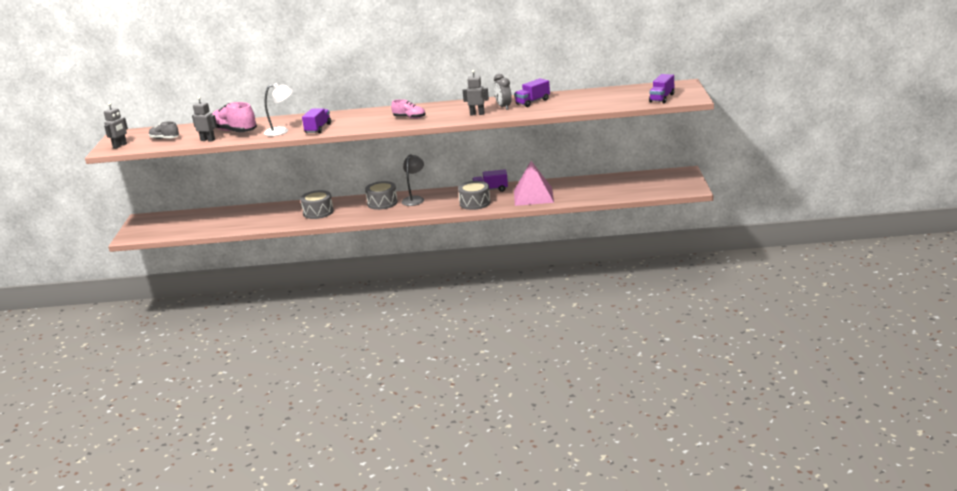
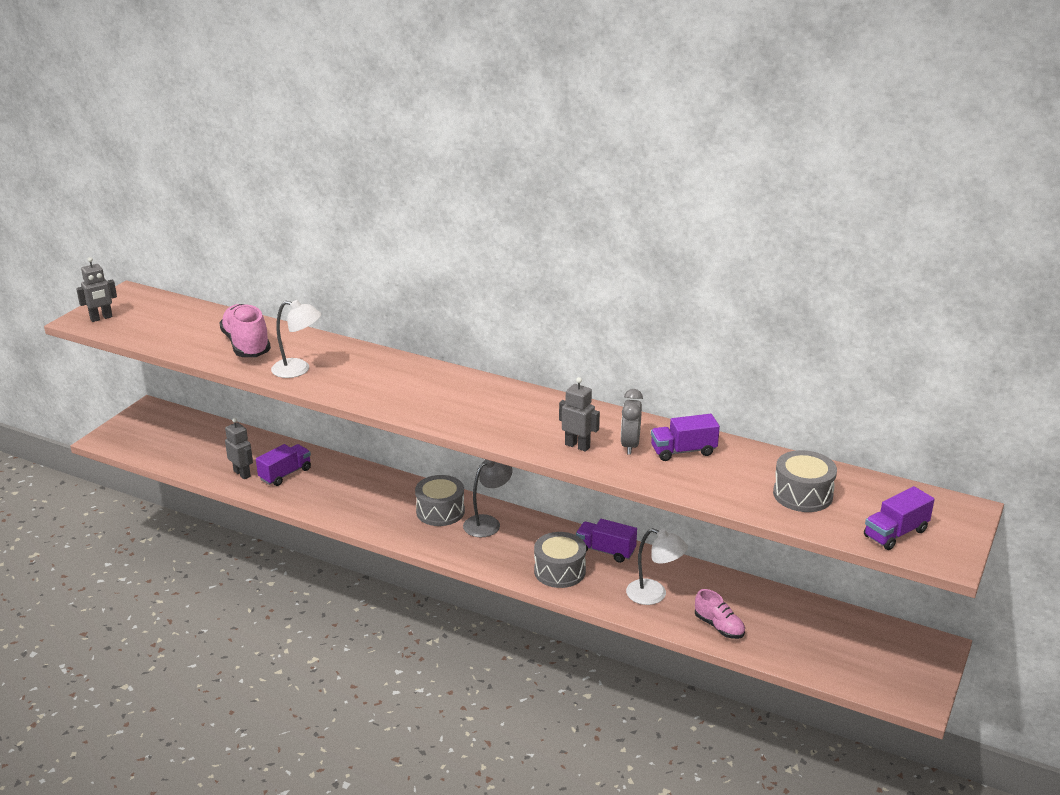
camera: 25 degrees right, 5 degrees up
(164, 139) = (159, 325): grey shoe -> none
(208, 140) = (200, 350): grey robot -> grey robot (242, 474)
(318, 129) = (345, 385): purple truck -> purple truck (285, 474)
(318, 212) = (347, 493): grey drum -> grey drum (802, 494)
(409, 118) = (479, 412): pink shoe -> pink shoe (719, 627)
(533, 196) = (654, 595): pink pyramid -> white lamp

